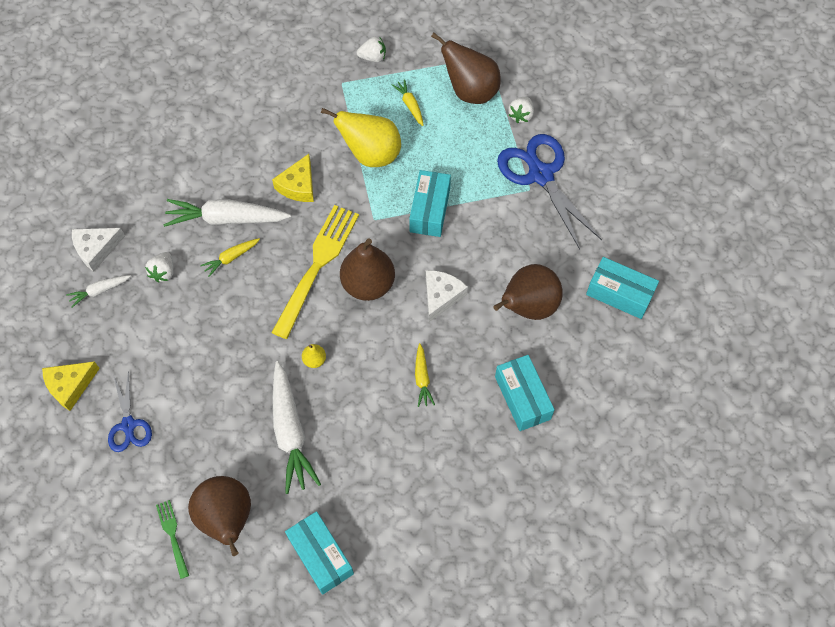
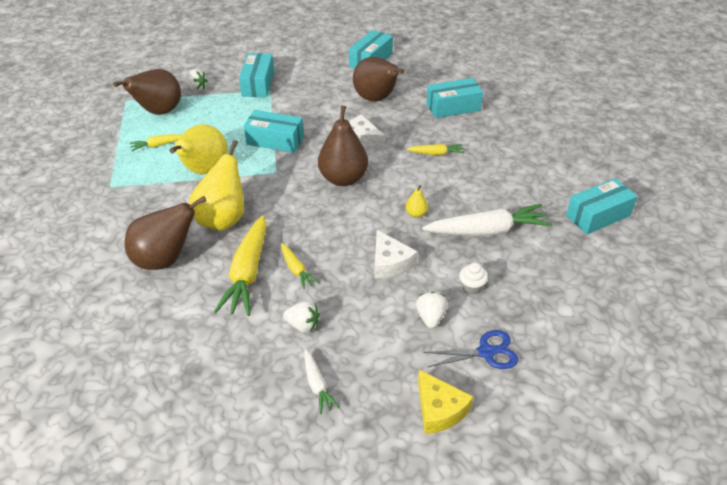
camera: 85 degrees left, 20 degrees down
(96, 249) = (258, 391): white cheese -> white cheese (390, 262)
(173, 536) = (600, 313): green fork -> none
(209, 414) = (471, 287): none -> white cupcake
(226, 219) = (247, 273): white carrot -> yellow carrot
(227, 519) = (576, 274): brown pear -> brown pear (165, 259)
(298, 186) = (223, 219): yellow cheese -> yellow pear
(317, 267) = (318, 209): yellow fork -> none
(373, 57) = (90, 165): white strawberry -> white strawberry (430, 317)
(540, 175) = (258, 84): blue scissors -> turquoise box

